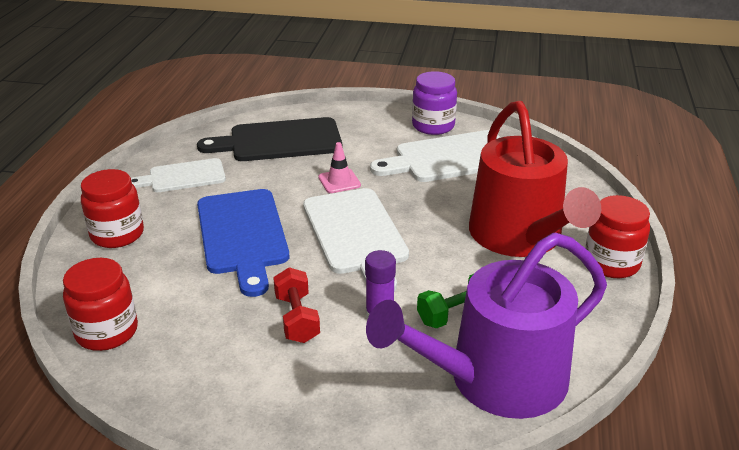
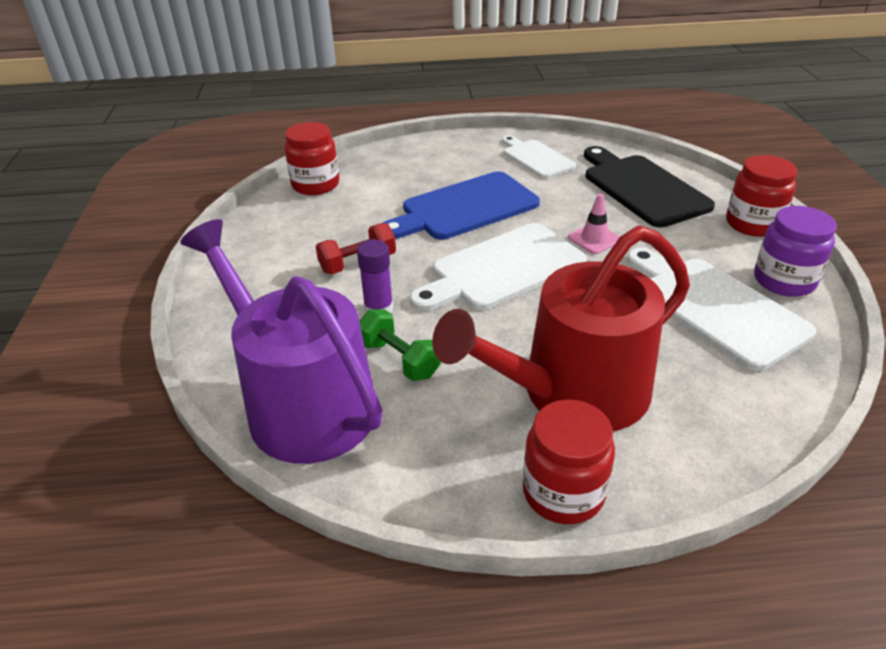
camera: 75 degrees right, 5 degrees up
(117, 234) = (433, 155): red jar -> red jar (752, 224)

